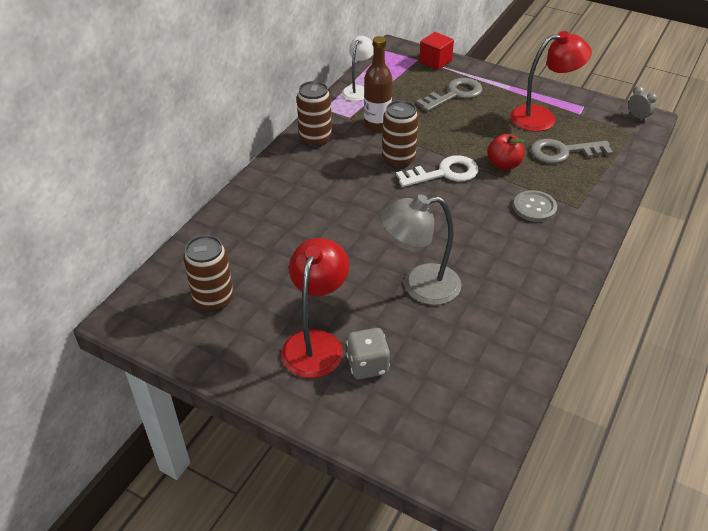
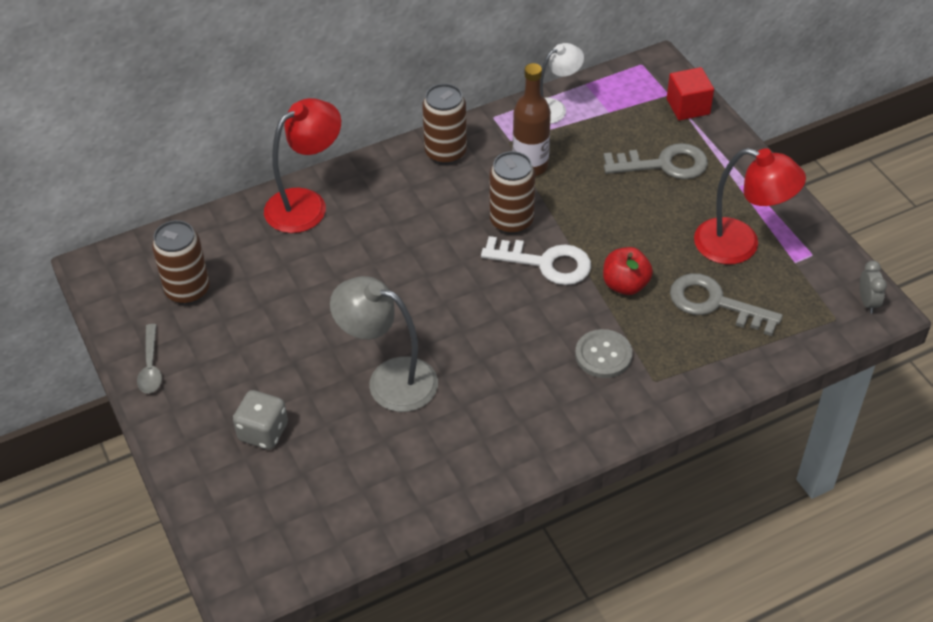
camera: 35 degrees right, 5 degrees up
(234, 365) = (150, 366): none -> grey spoon
(316, 343) = (238, 384): red lamp -> red lamp (306, 204)

